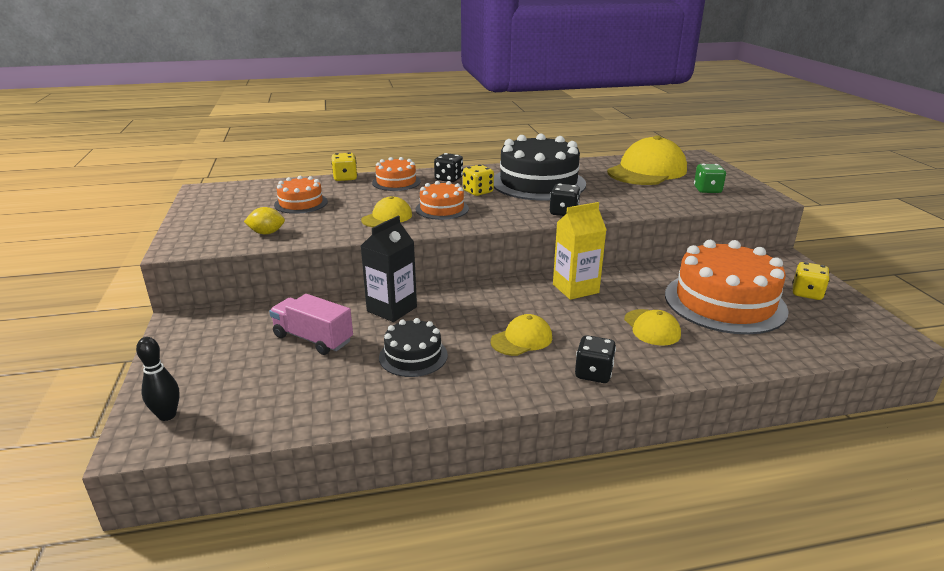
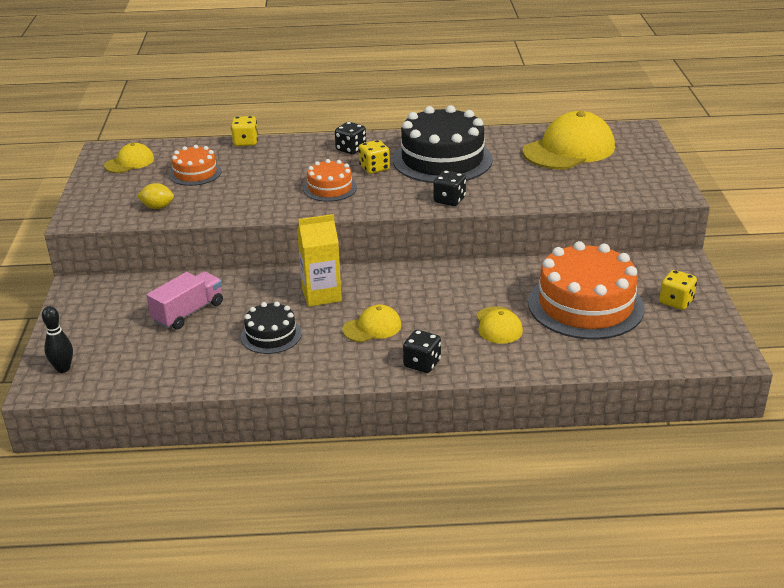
camera: 10 degrees right, 5 degrees up
(313, 339) = (188, 312): pink truck -> pink truck turned 90 degrees clockwise
(387, 217) = (273, 196): yellow cap -> yellow cap (129, 162)
(392, 309) = (265, 289): black carton -> none
(396, 182) = (295, 150): orange cake -> none
(575, 288) = (446, 280): yellow carton -> yellow carton (321, 295)
(707, 190) = (618, 179): green dice -> none

